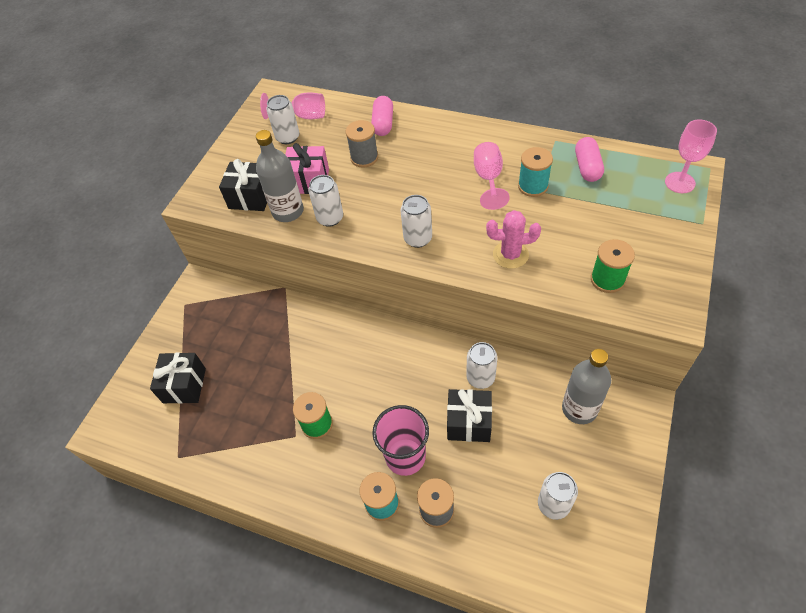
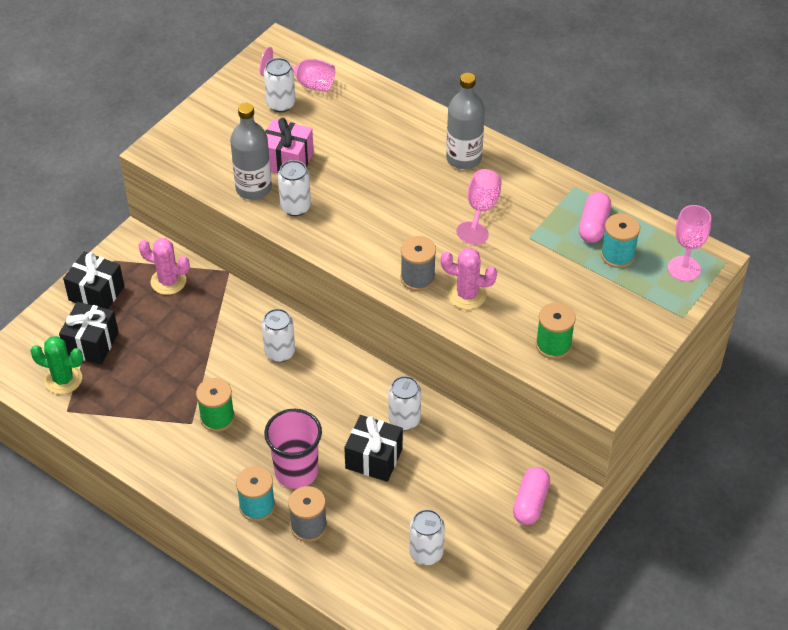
camera: 10 degrees right, 5 degrees down
(167, 427) = (63, 379): none -> green cactus
(236, 310) = (168, 281): none -> pink cactus
(251, 197) = (219, 162): black gift -> black gift (96, 293)
(364, 158) = (356, 150): grey spool -> grey spool (417, 278)
(383, 124) = (392, 116): pink capsule -> pink capsule (530, 503)
(418, 238) = (379, 253): white can -> white can (280, 352)
(533, 186) = (524, 230): turquoise spool -> turquoise spool (617, 255)
(579, 409) = (494, 476): grey bottle -> grey bottle (464, 158)

